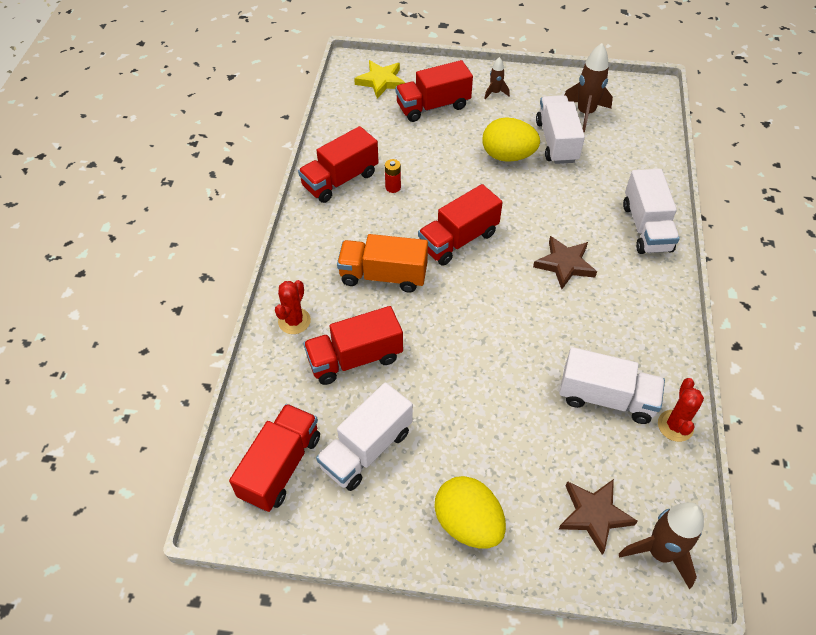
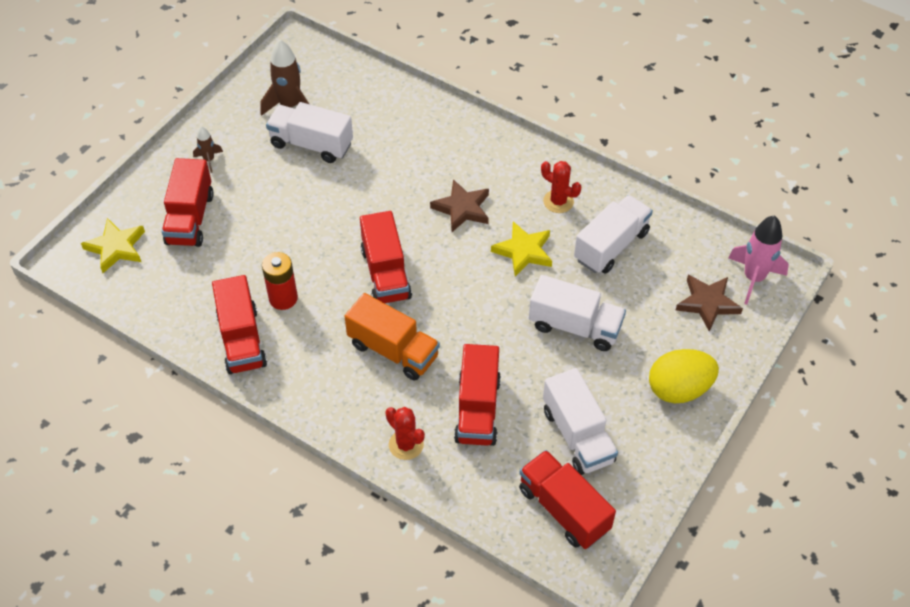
camera: 65 degrees left, 0 degrees up
(383, 276) = (393, 350): orange truck -> orange truck turned 90 degrees counterclockwise
(393, 187) = (283, 298): red battery -> red battery, size x1.64
(508, 156) = (304, 189): yellow egg -> none
(549, 328) = (523, 251): none -> yellow star
(646, 227) = (456, 133): white truck -> white truck (575, 326)
(659, 552) = (753, 278): brown rocket -> pink rocket
(675, 426) = (657, 215): red cactus -> red cactus (558, 201)

